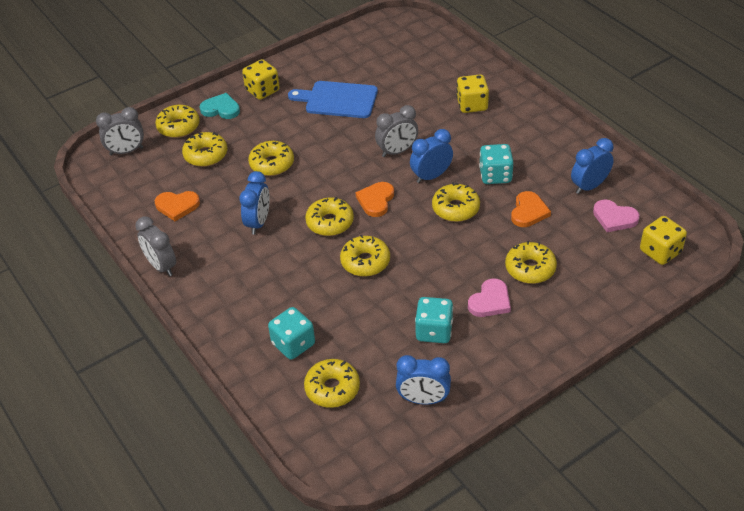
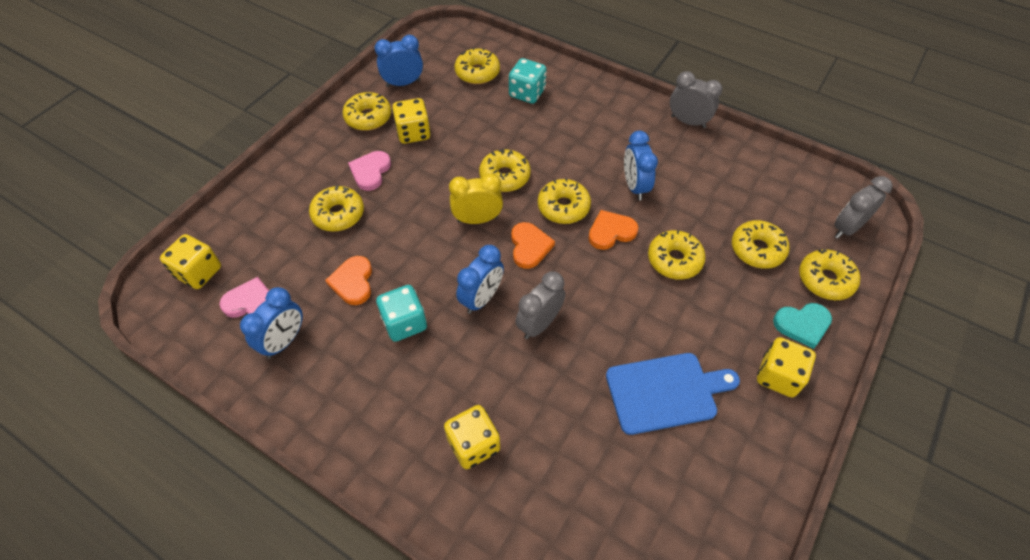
camera: 155 degrees right, 10 degrees up
(177, 206) = (729, 181): orange heart -> orange heart (611, 232)
(408, 232) = (477, 219): none -> yellow clock
(434, 331) = (413, 133): turquoise dice -> yellow dice
(455, 208) = (437, 262): yellow donut -> yellow donut (368, 117)

